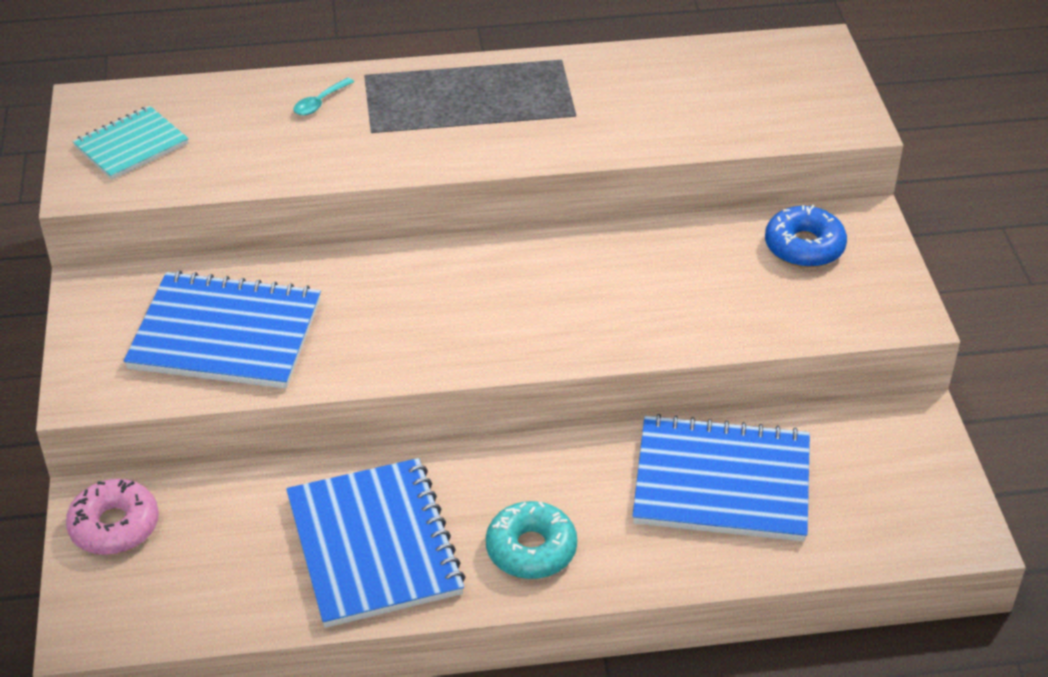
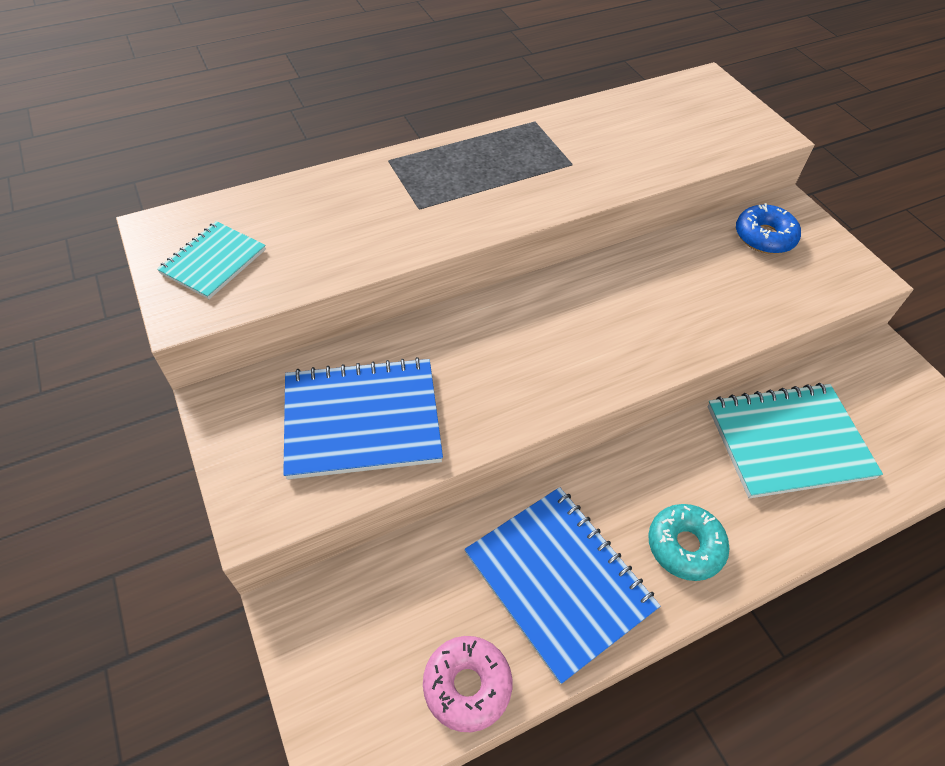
camera: 20 degrees left, 10 degrees up
(114, 526) = (322, 631): pink donut -> pink donut (467, 685)
(320, 103) = (363, 191): turquoise spoon -> none
(722, 482) = (788, 442): blue notebook -> turquoise notebook

